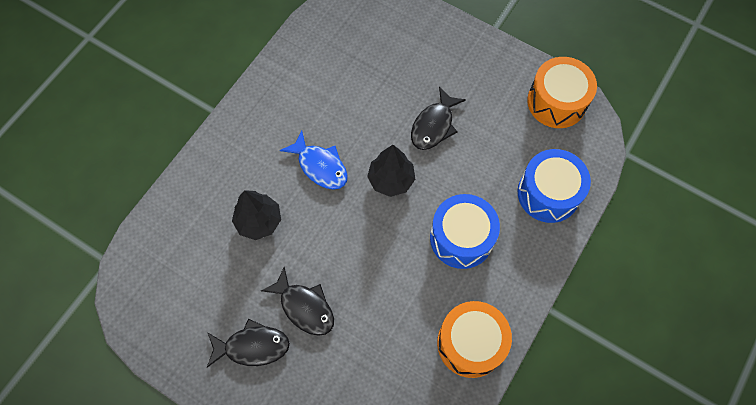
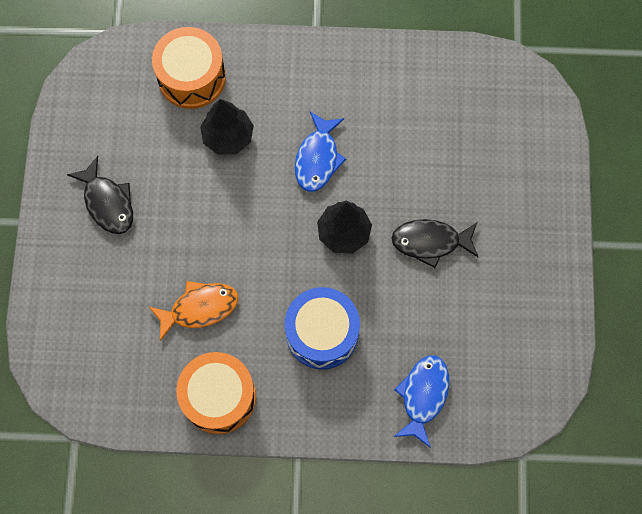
camera: 60 degrees right, 5 degrees up
(304, 307) = (169, 226): black fish -> none
(388, 319) = (199, 308): none -> orange fish
(548, 193) = (423, 396): blue drum -> blue fish
(556, 102) = (538, 353): orange drum -> orange drum (192, 77)

